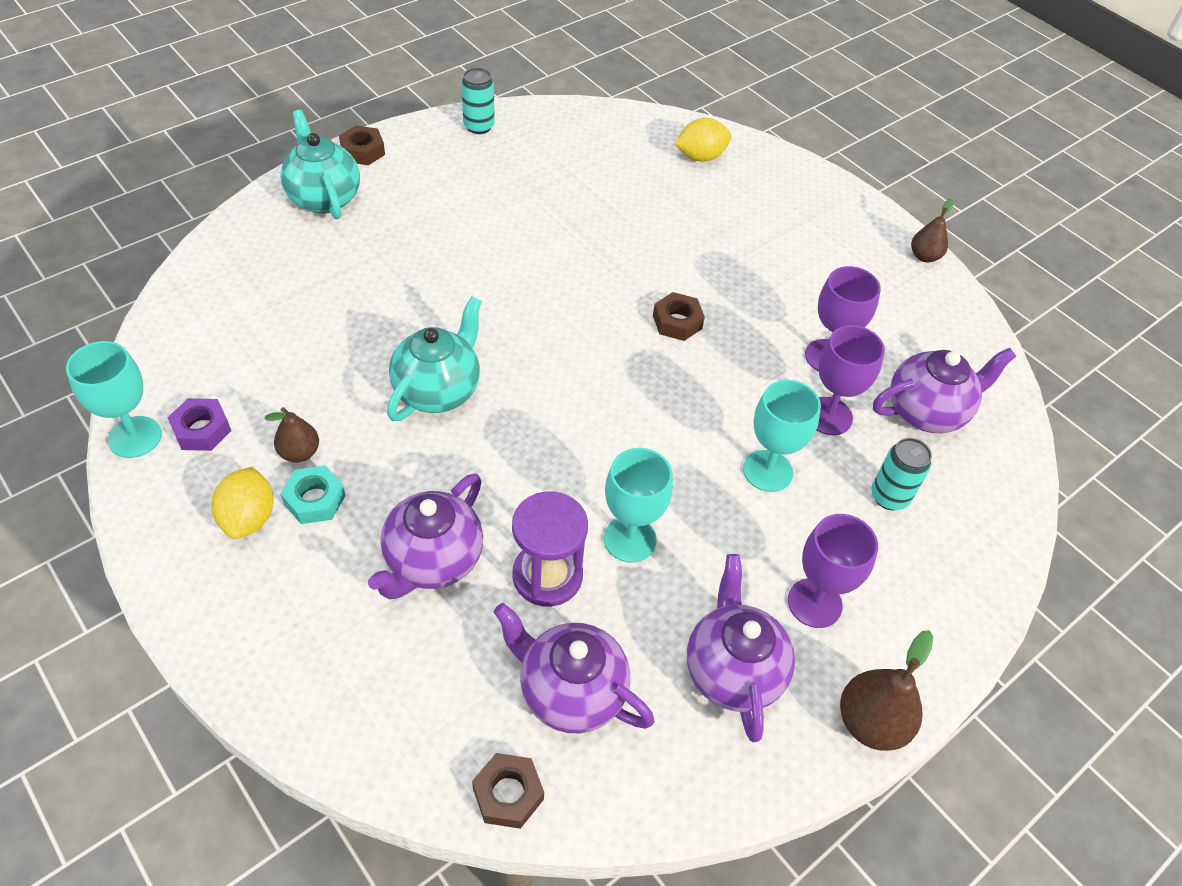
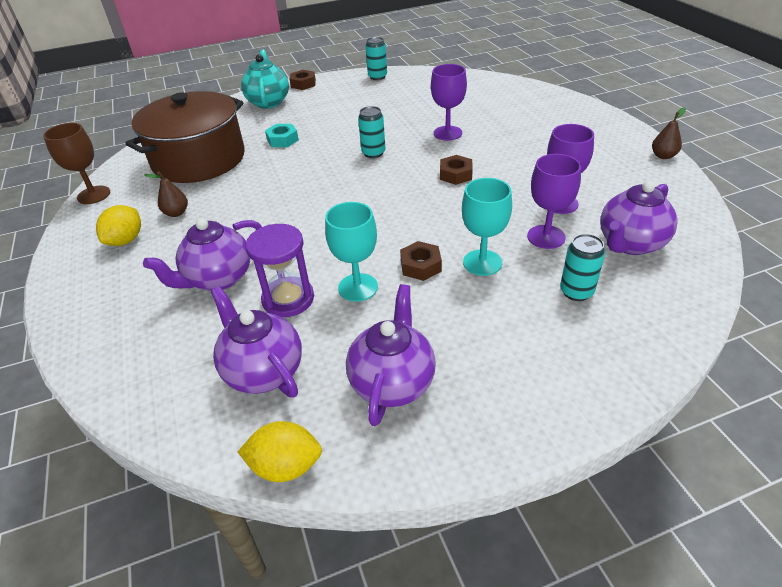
camera: 25 degrees right, 10 degrees down
(135, 437) = (94, 195): turquoise goblet -> brown goblet
(202, 430) = (131, 196): purple nut -> none
(274, 339) = (199, 159): none -> brown pot
(315, 500) = (169, 237): turquoise nut -> turquoise nut (282, 140)
(438, 390) = (278, 193): turquoise teapot -> none
(508, 794) = (180, 427): brown nut -> brown nut (420, 266)
(544, 294) = (373, 153): none -> turquoise can
(700, 157) = (514, 96): yellow lemon -> yellow lemon (286, 466)
(814, 603) = (482, 350): purple goblet -> purple goblet (447, 133)
(871, 722) = (494, 444): brown pear -> none
(926, 412) = (630, 244): purple teapot -> purple teapot turned 135 degrees clockwise

